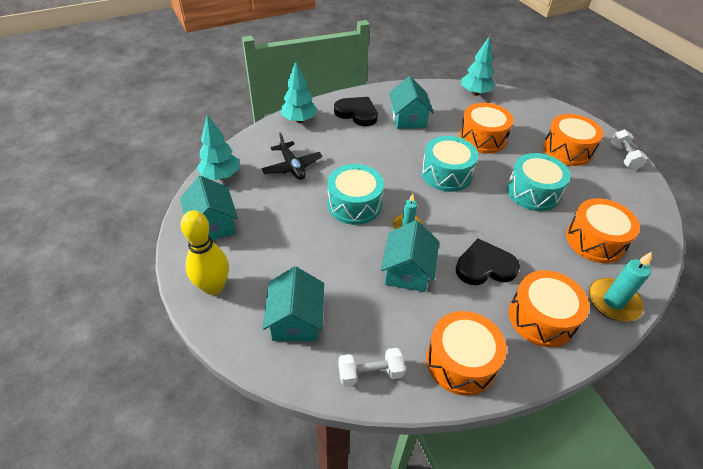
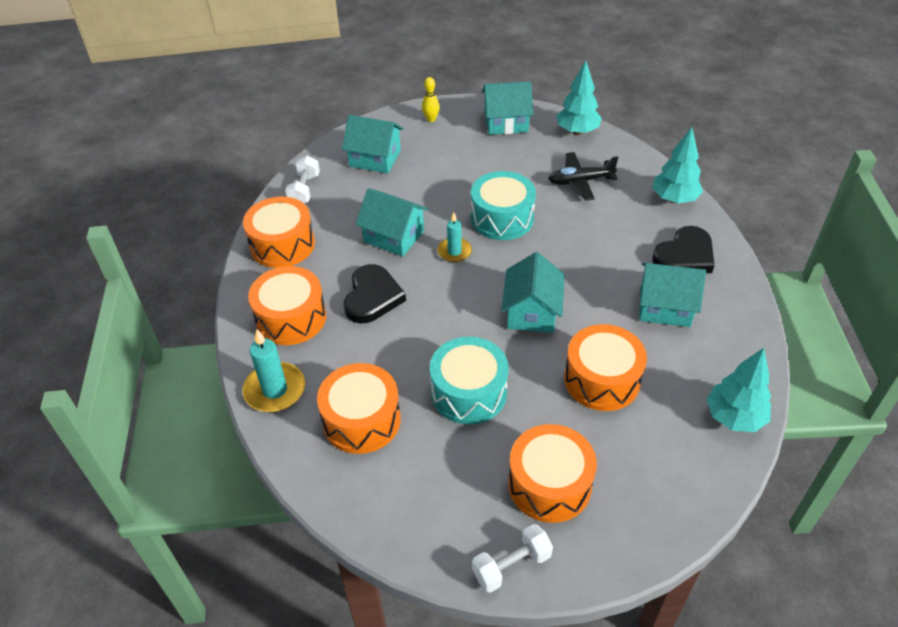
camera: 110 degrees right, 0 degrees up
(213, 287) = (431, 119): yellow bowling pin -> yellow bowling pin, size x0.51
(446, 174) = (531, 312): turquoise drum -> turquoise house
(624, 157) = (511, 565): white dumbbell -> white dumbbell turned 45 degrees counterclockwise

